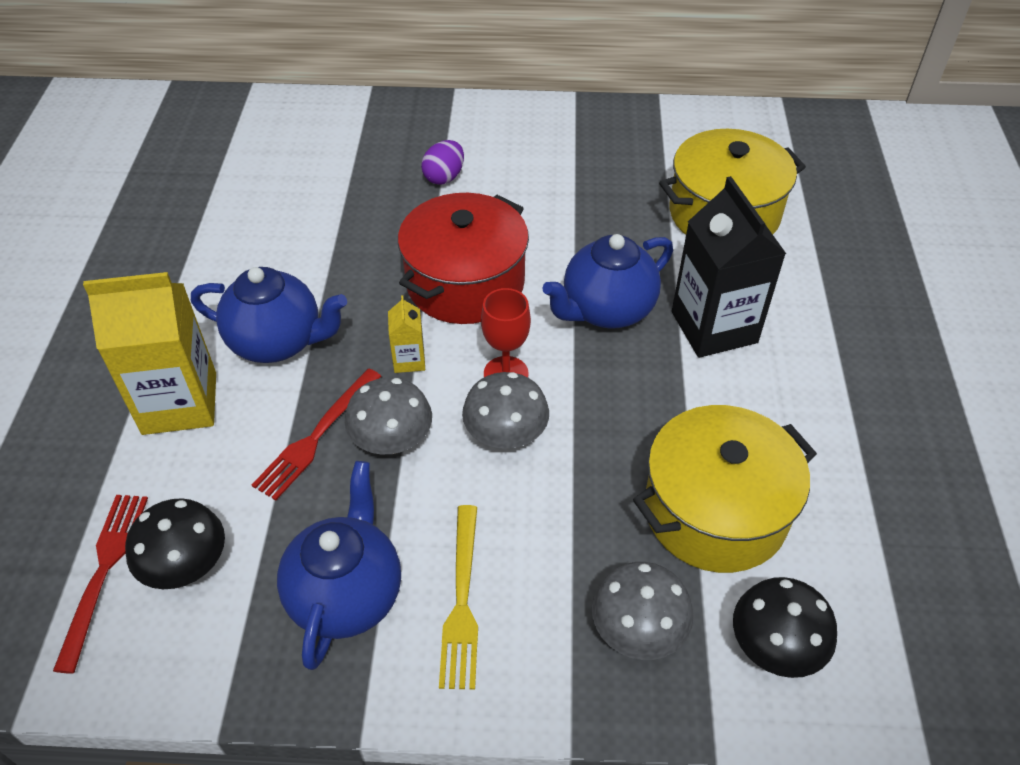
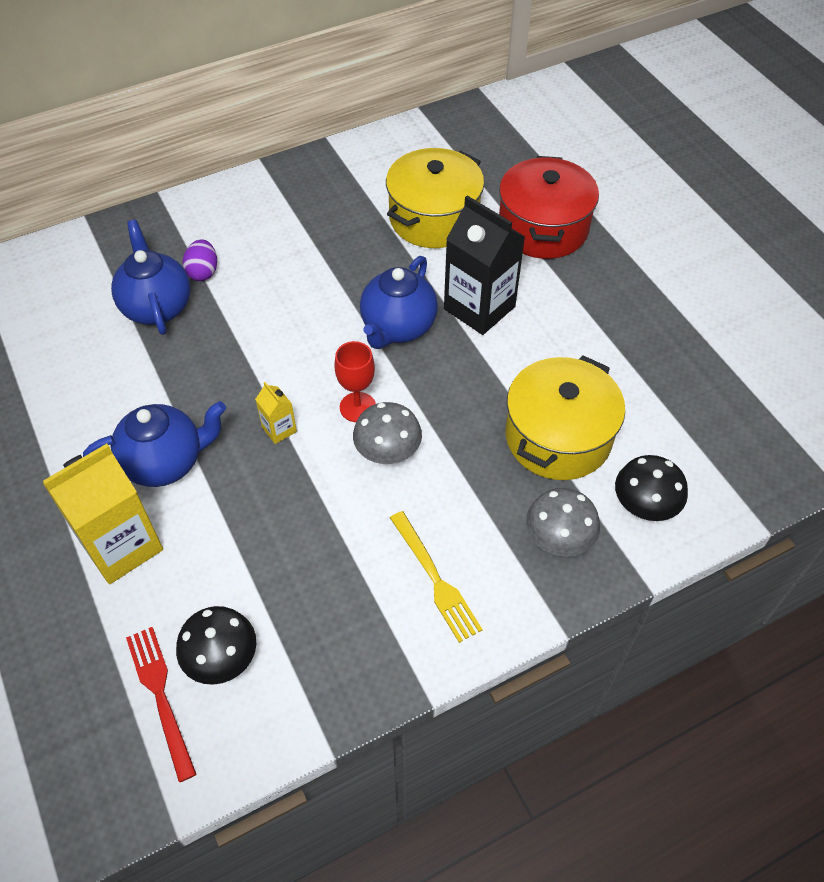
camera: 30 degrees left, 5 degrees up
(316, 436) = (250, 519): red fork -> none
(347, 594) = (354, 616): blue teapot -> blue teapot (157, 307)
(392, 441) = (309, 494): grey mushroom -> none
(465, 283) = (280, 351): red pot -> red pot (543, 228)

